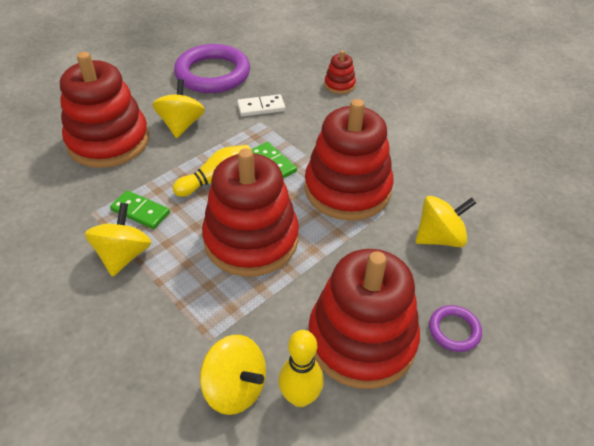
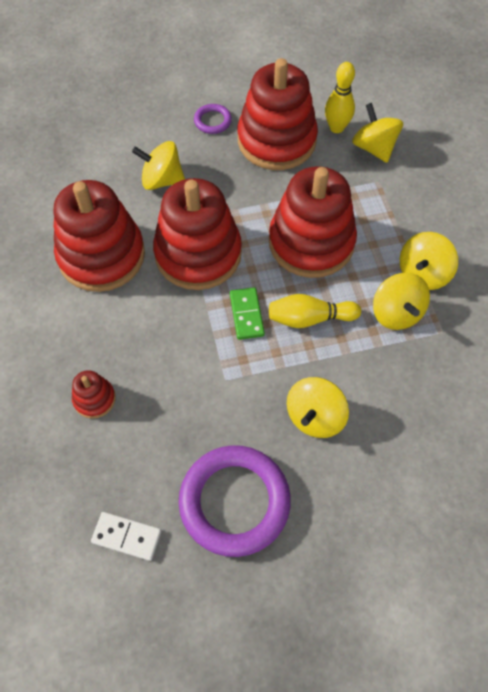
camera: 150 degrees left, 15 degrees up
(108, 141) = (405, 427): red stacking toy -> red stacking toy (101, 255)
(140, 211) = (396, 313): green domino -> yellow spinning top
(261, 107) = (210, 403): white domino -> white domino (127, 536)

